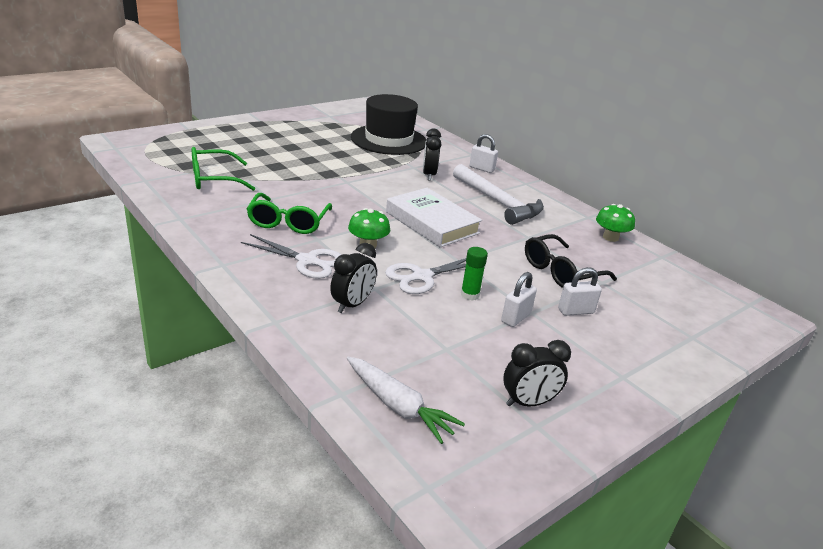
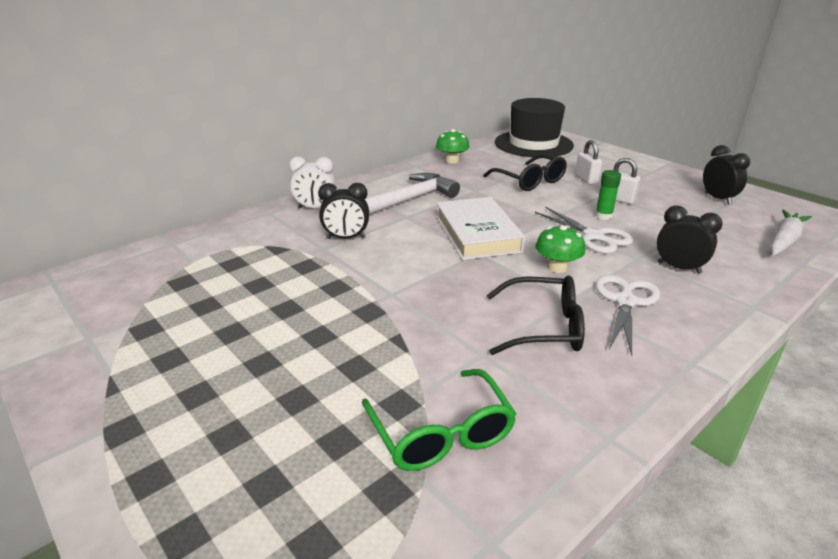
camera: 90 degrees left, 0 degrees up
(288, 222) = (544, 327): green glasses -> black glasses
(388, 140) = (219, 271): black hat -> black hat (533, 144)
(432, 222) = (477, 234): white book -> white book turned 60 degrees counterclockwise
(481, 169) = (315, 208): white padlock -> white clock

